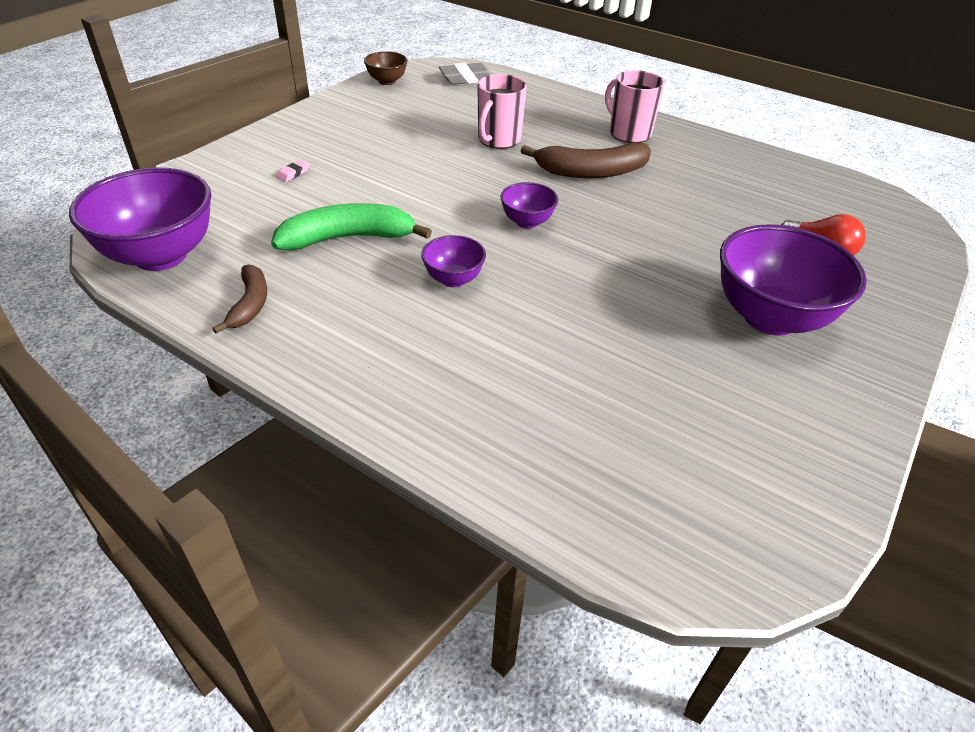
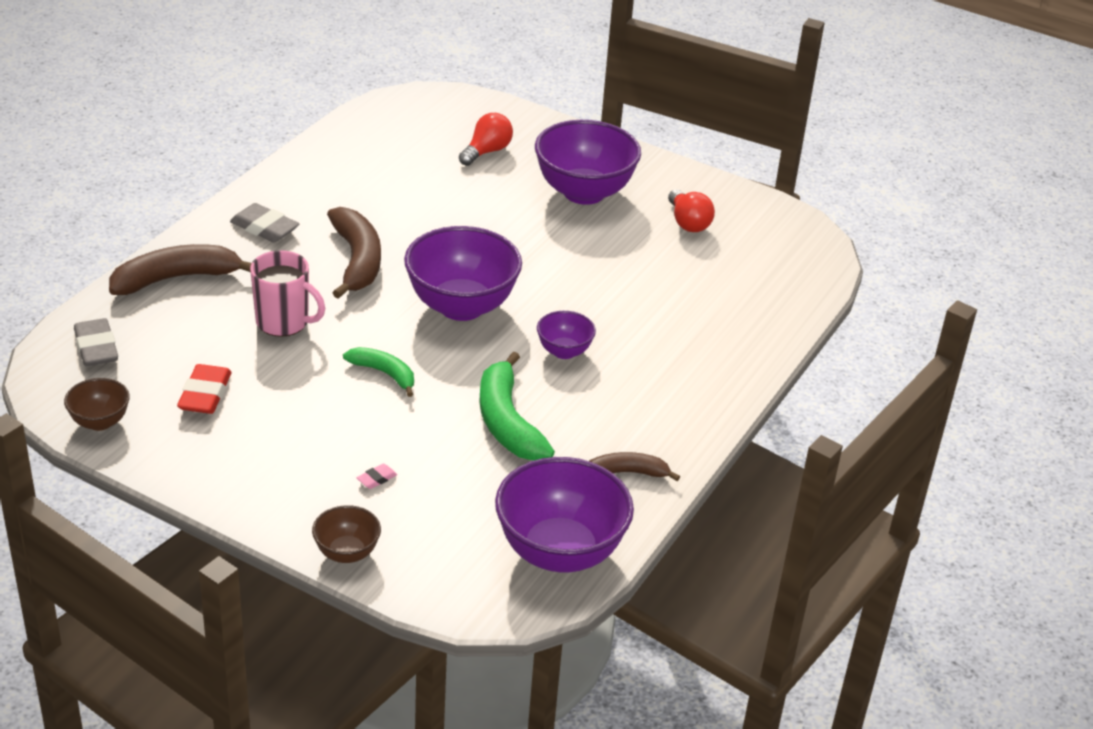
camera: 95 degrees left, 5 degrees down
(215, 160) = (347, 553): none -> brown bowl
(293, 173) = (377, 479): pink eraser -> pink eraser turned 75 degrees counterclockwise
(410, 112) = (205, 394): none -> red eraser
(427, 180) = (384, 373): none -> green banana
(527, 222) = (461, 306): purple bowl -> purple bowl, size x2.02
(551, 101) = (176, 278): none -> brown banana
(629, 133) = (264, 228): pink mug -> grey eraser
(738, 408) = (688, 223): none -> red light bulb

